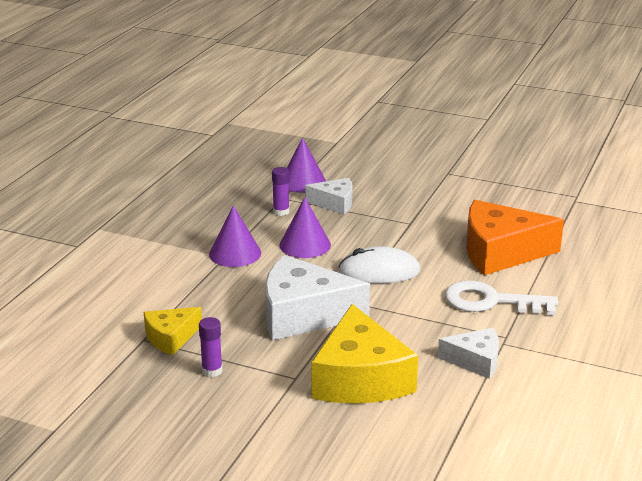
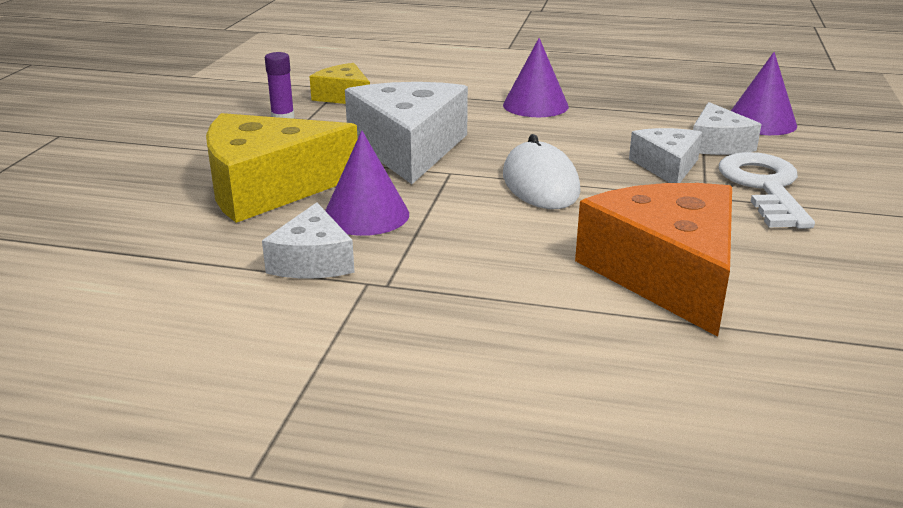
camera: 80 degrees right, 0 degrees up
(281, 212) = (661, 118): purple glue stick -> none
(305, 245) = (583, 136): purple cone -> purple cone (366, 215)
(364, 226) = (667, 166): none -> white cheese
(490, 301) = (491, 268): white key -> white key (763, 187)

